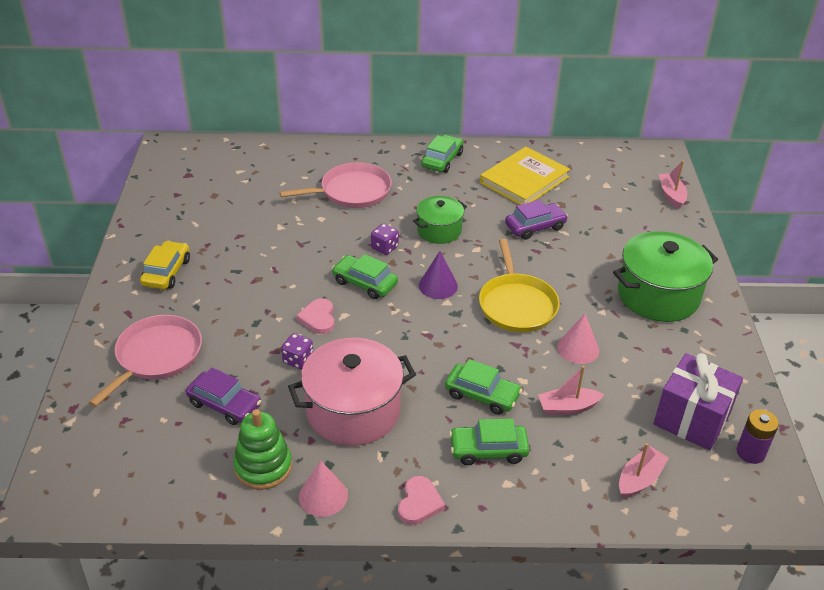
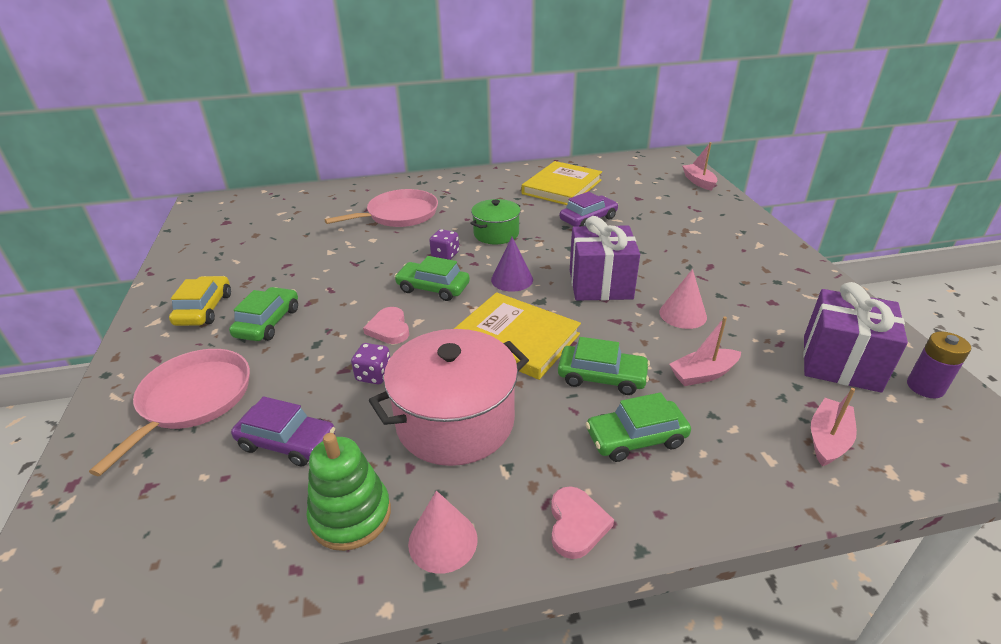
camera: 10 degrees left, 5 degrees down
(422, 347) = (516, 338): none -> yellow book
(442, 160) = (479, 182): green car -> green car (268, 322)
(517, 304) = (600, 284): yellow pan -> purple gift
(658, 295) = (734, 257): green pot -> none

